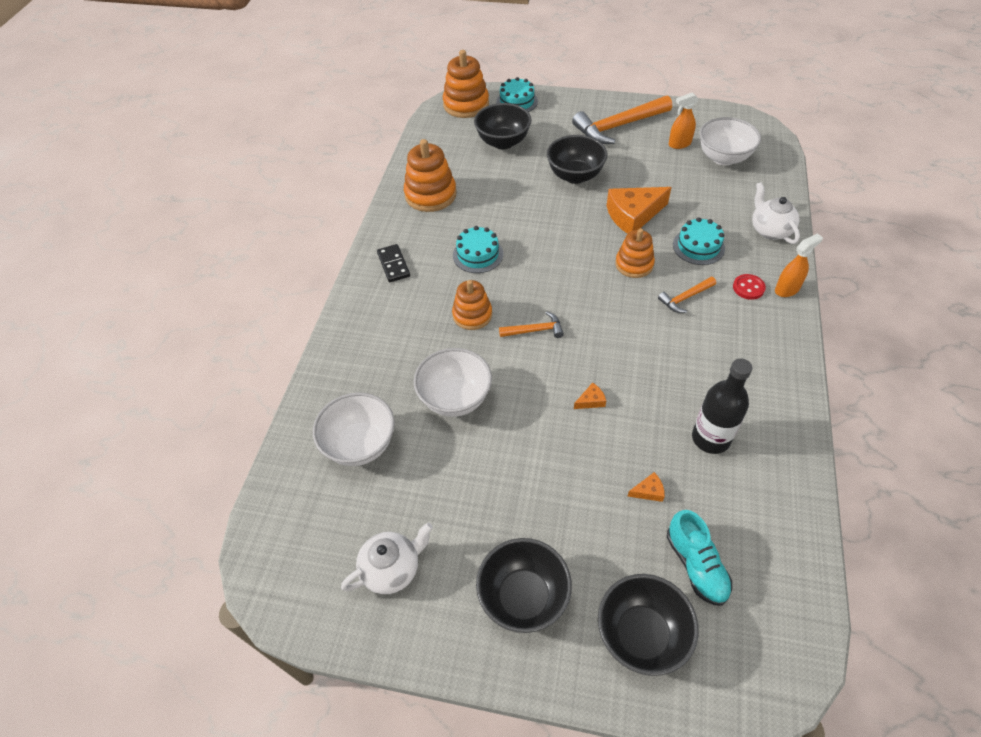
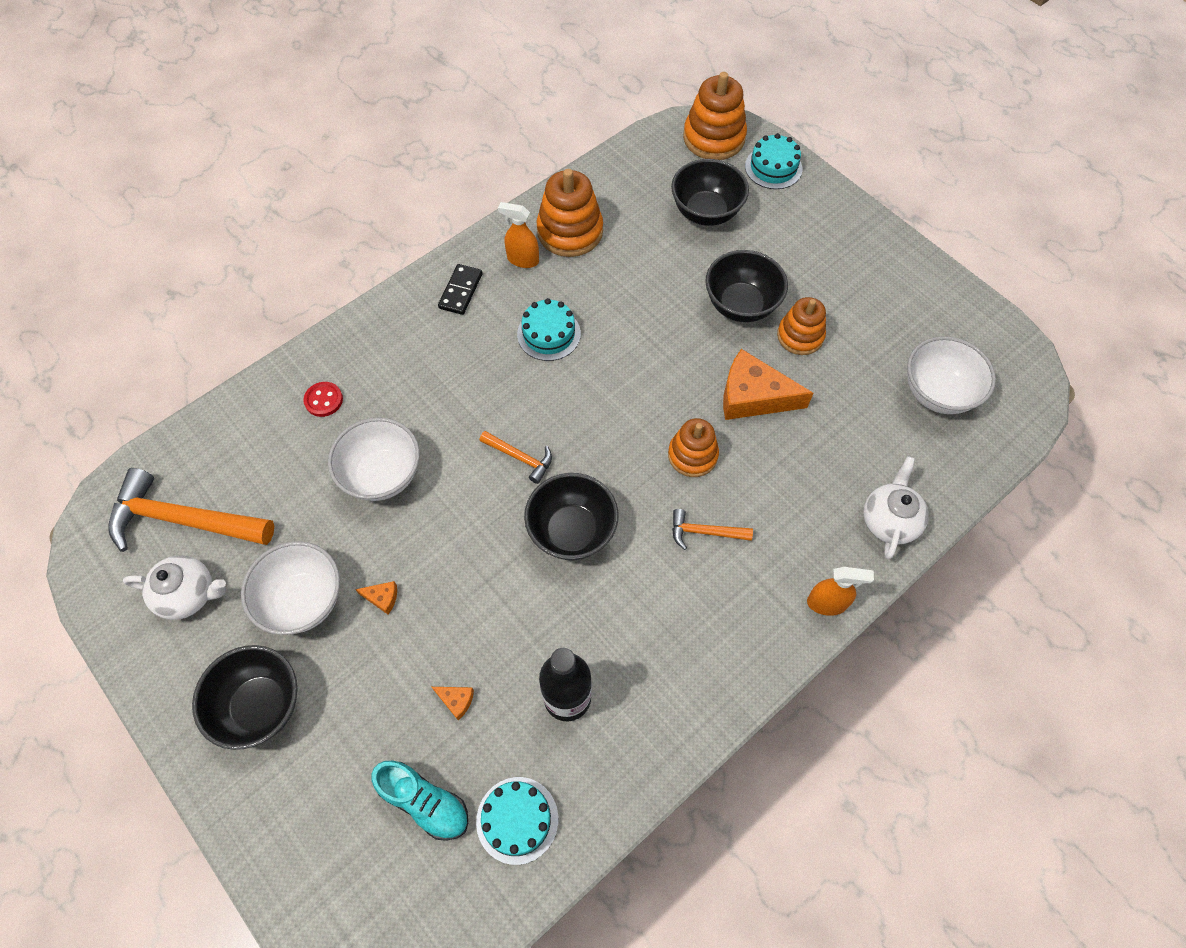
camera: 35 degrees right, 10 degrees up
(360, 445) = (266, 460): white bowl -> white bowl (303, 600)
(472, 315) = (479, 398): orange stacking toy -> orange stacking toy (800, 336)
(591, 401) = (497, 571): orange cheese -> orange cheese (382, 598)
(618, 126) = (855, 272): orange hammer -> orange hammer (183, 520)
(641, 635) = (317, 820): black bowl -> black bowl (572, 531)
(679, 144) = (904, 340): orange spray bottle -> orange spray bottle (522, 260)
(696, 565) = (424, 802): turquoise shoe -> turquoise shoe turned 75 degrees counterclockwise
(698, 246) = (784, 483): turquoise cake -> turquoise cake (517, 820)
(748, 288) = (785, 570): red button -> red button (323, 400)

